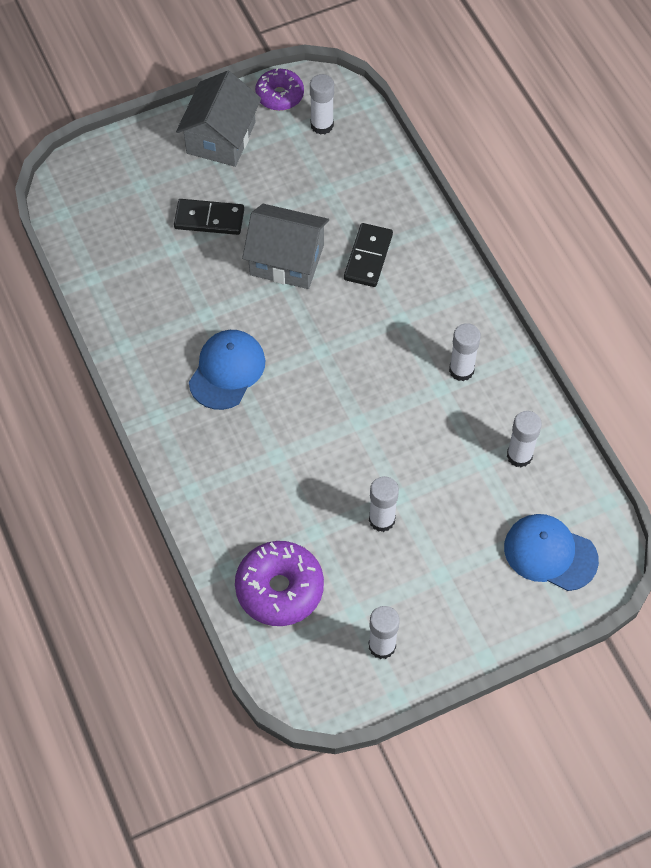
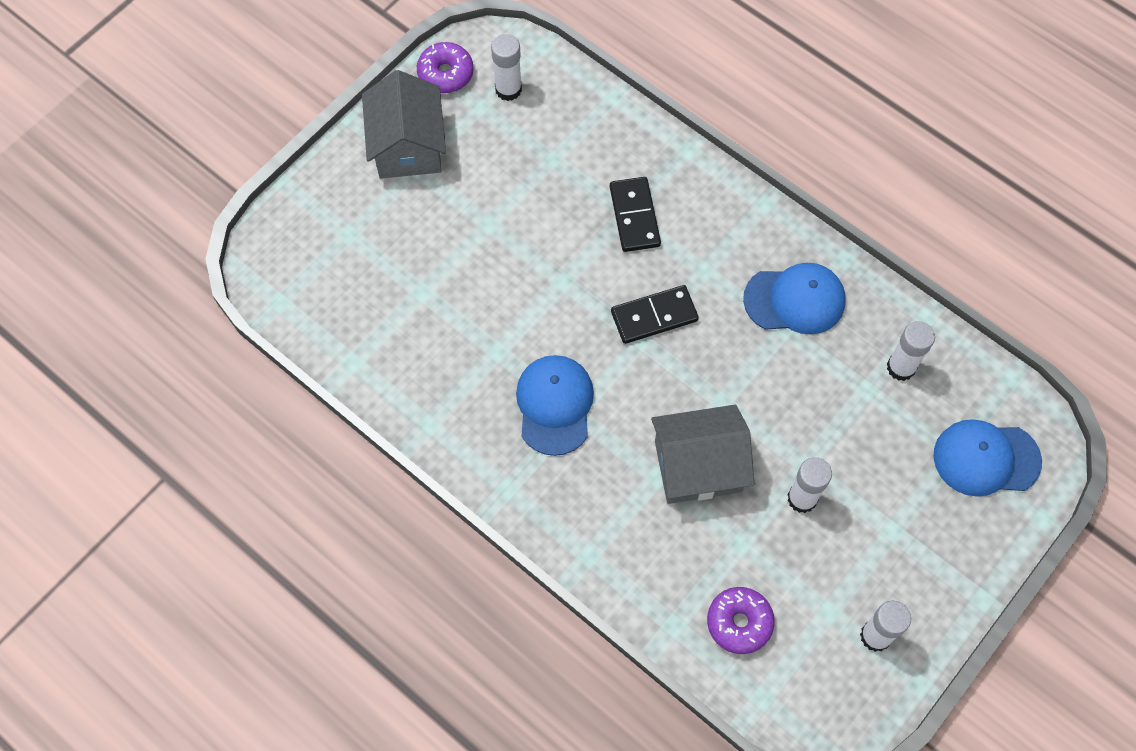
camera: 25 degrees left, 5 degrees up
(209, 219) = (444, 242): black domino -> black domino (654, 316)
(279, 589) = (739, 622): purple donut -> purple donut, size x0.65
(286, 260) = (551, 255): grey house -> grey house (698, 466)
(461, 370) = (795, 300): white glue stick -> blue cap

